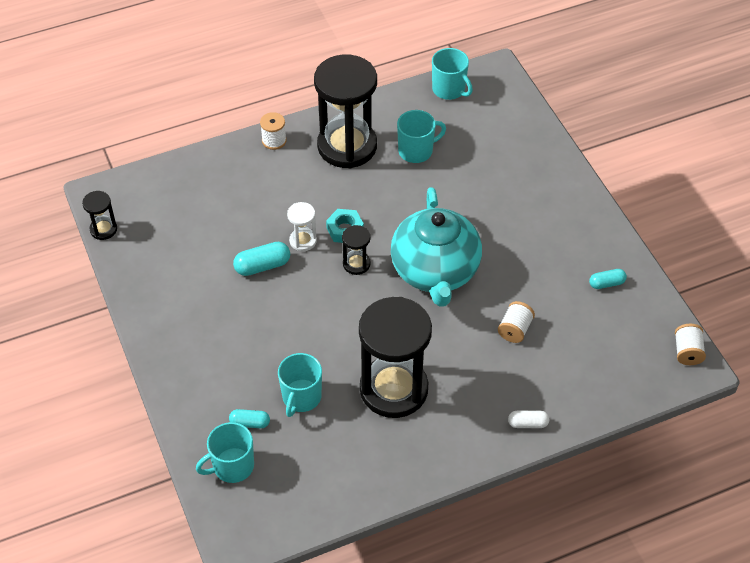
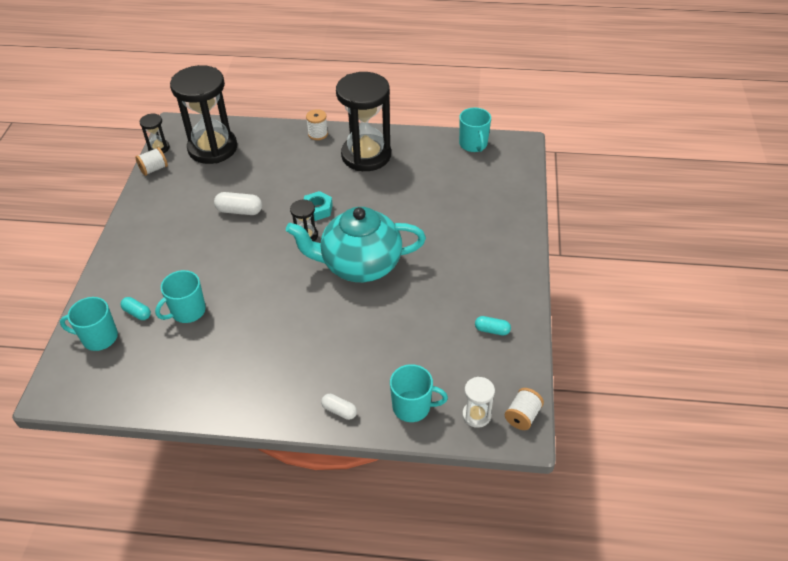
camera: 30 degrees right, 5 degrees down
(262, 266) = (239, 211): turquoise capsule -> white capsule
(303, 241) = (281, 205): white hourglass -> white hourglass (476, 415)
(393, 389) = (258, 336): black hourglass -> black hourglass (212, 148)
(416, 151) = (414, 176): turquoise mug -> turquoise mug (412, 407)
(435, 272) = (359, 265): turquoise teapot -> turquoise teapot turned 60 degrees clockwise
(515, 329) = (387, 333): white spool -> white spool (154, 169)

